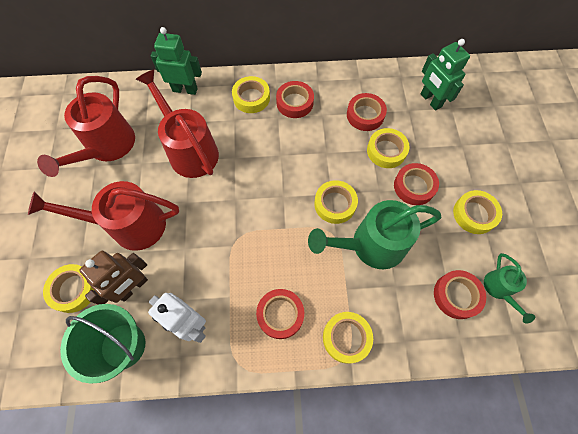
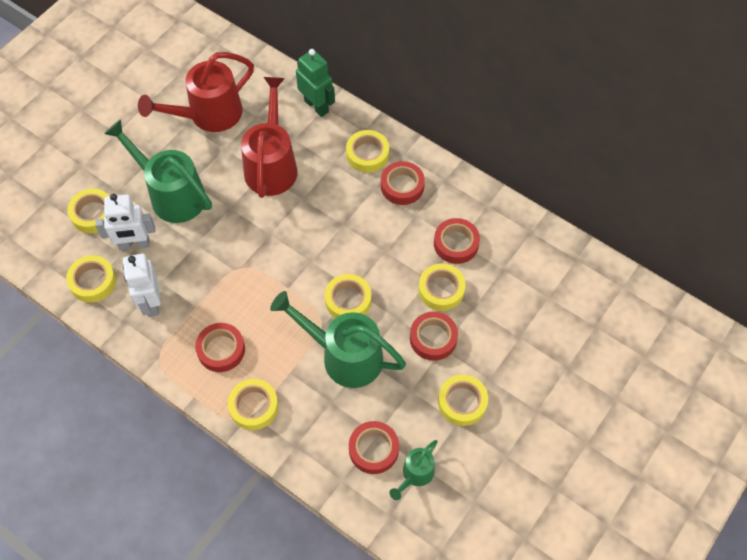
camera: 40 degrees right, 5 degrees down
(123, 346) = (93, 281): green bucket -> yellow tape
(129, 225) = (171, 194): red watering can -> green watering can
(133, 287) = (134, 244): brown robot -> white robot
(430, 100) = (535, 275): green robot -> none

